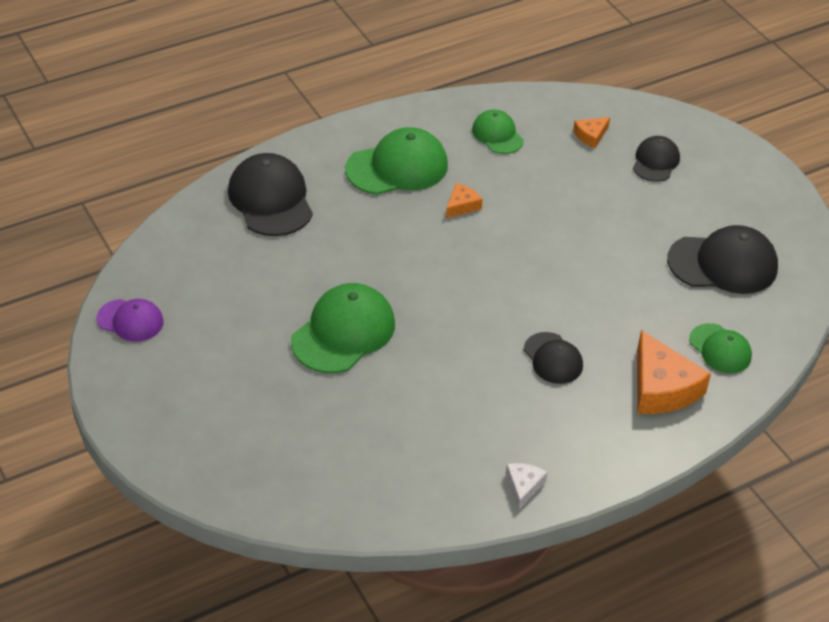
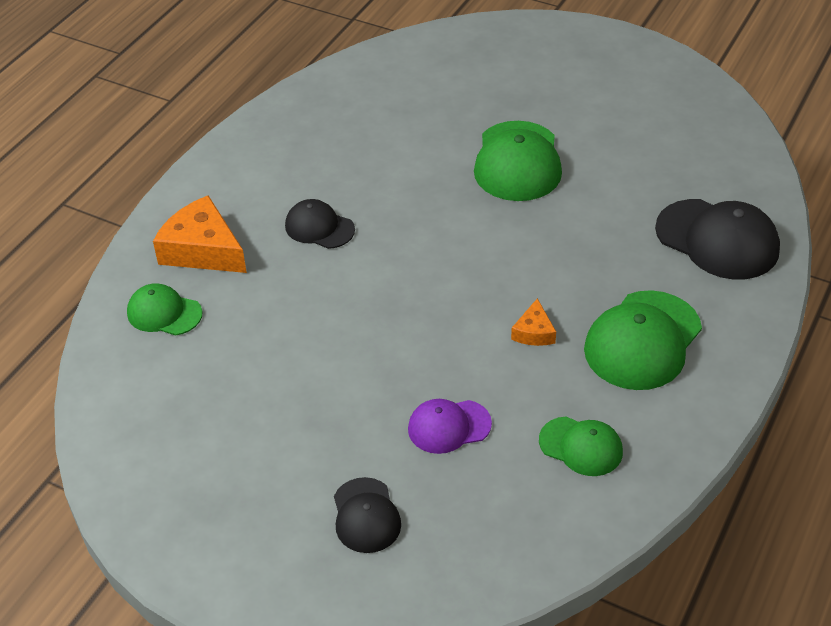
camera: 150 degrees right, 0 degrees up
(130, 320) = (690, 90): purple cap -> purple cap (449, 426)
(523, 486) = (272, 126): white cheese -> none
(591, 136) = (472, 511): orange cheese -> none
(723, 264) = (206, 411): black cap -> none

